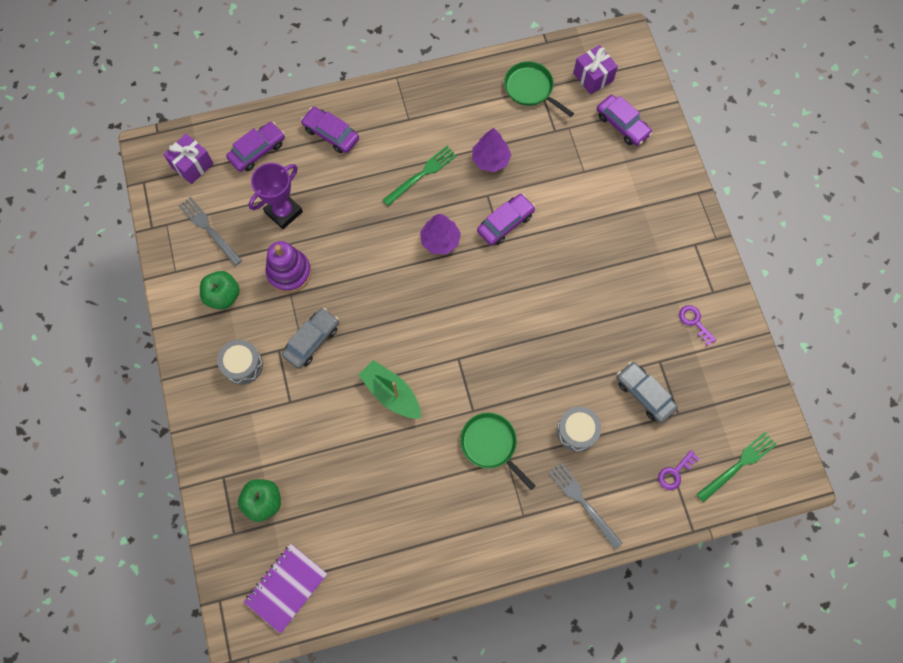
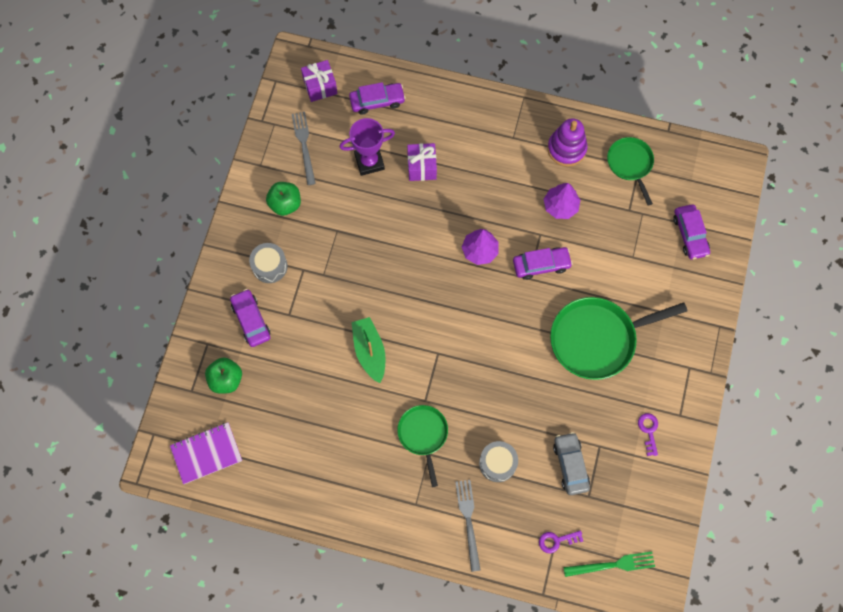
camera: 30 degrees right, 0 degrees up
(289, 272) = (346, 213): purple stacking toy -> purple stacking toy (566, 149)
(312, 340) = (332, 276): grey car -> none
(331, 134) = (443, 117): purple car -> purple car (251, 320)
(422, 174) = (496, 189): green fork -> none
(593, 77) = (690, 181): purple gift -> purple gift (422, 167)
(597, 264) = (597, 339): none -> green pan

